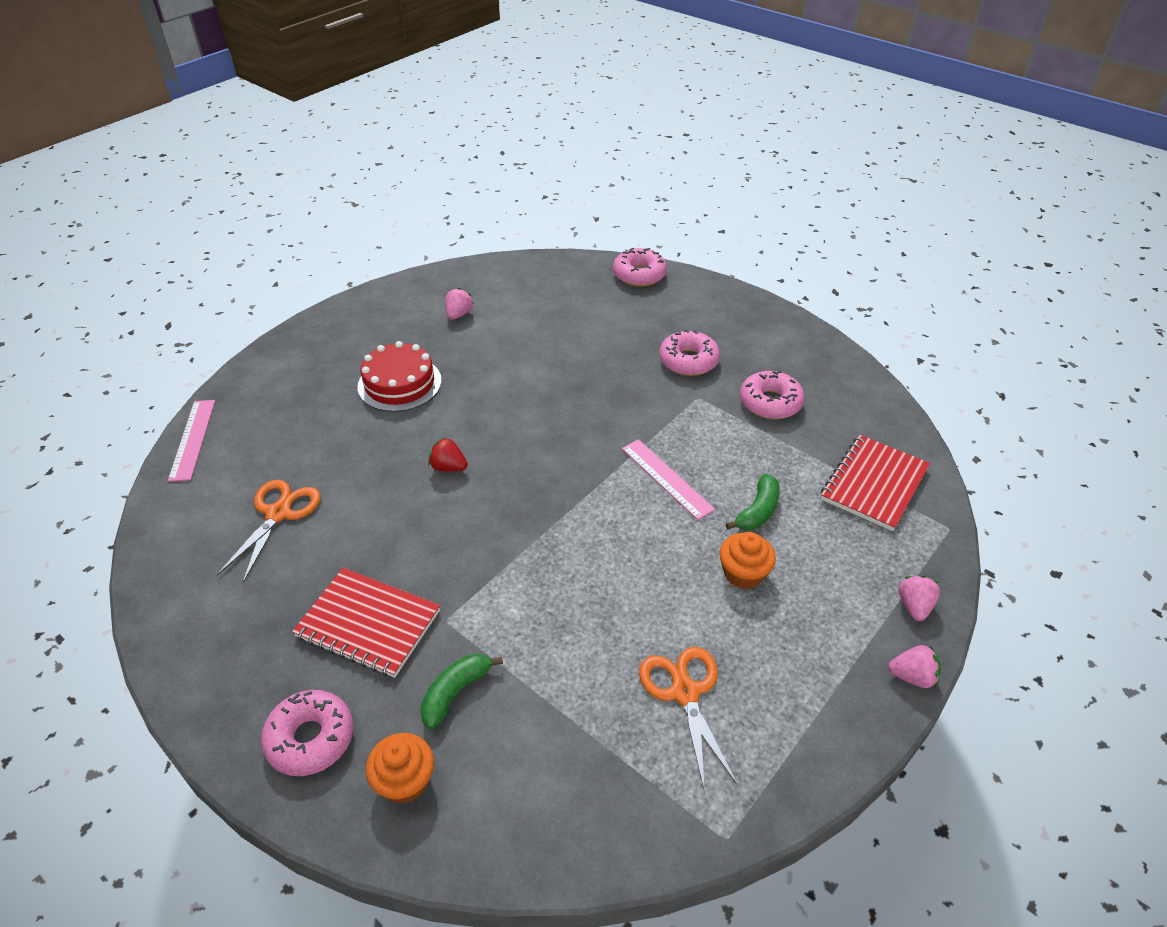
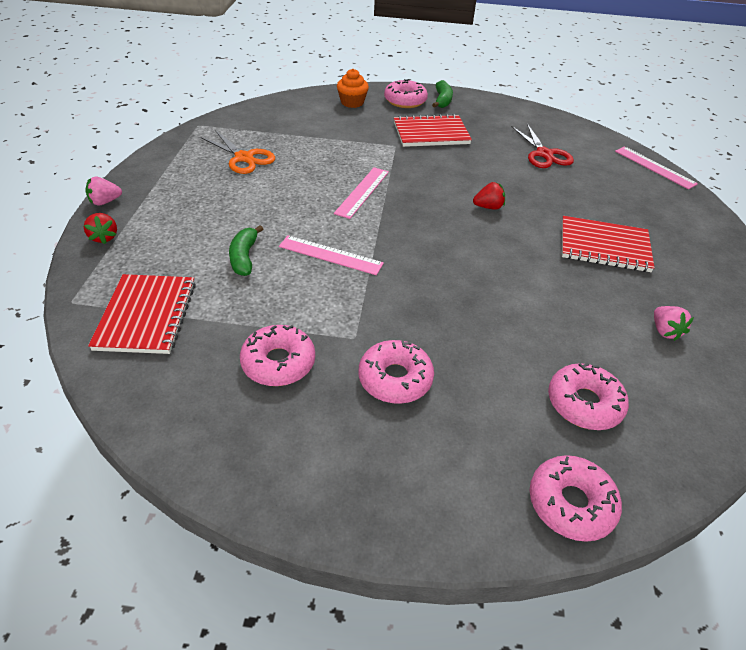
camera: 145 degrees right, 0 degrees up
(278, 513) = (544, 154): orange scissors -> red scissors
(399, 383) = (604, 246): red cake -> red notebook
(455, 692) = (360, 127): green banana -> green banana (442, 100)
(567, 549) = (362, 192): none -> pink ruler
(574, 304) = (584, 403): none -> pink donut
(743, 573) = (236, 217): orange cupcake -> none
(914, 606) = (104, 237): pink strawberry -> red strawberry

